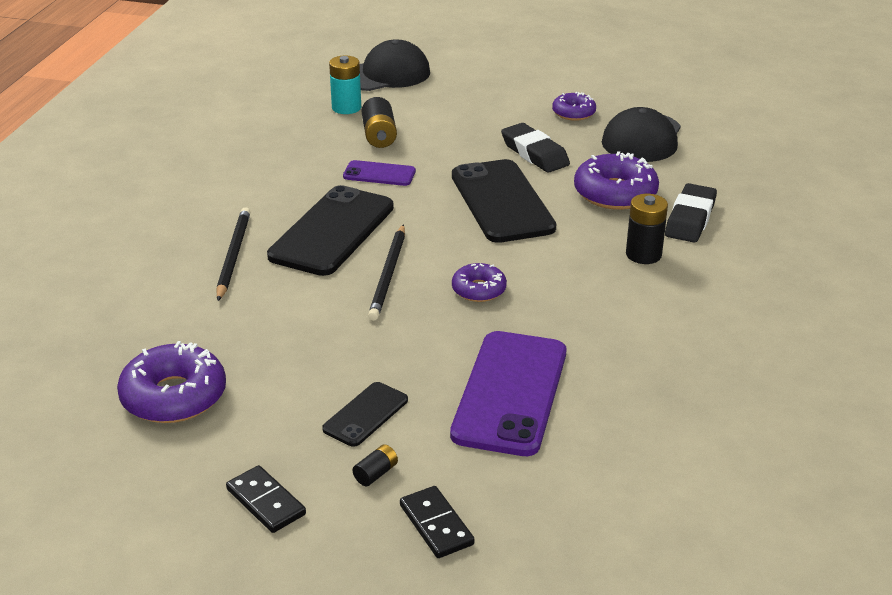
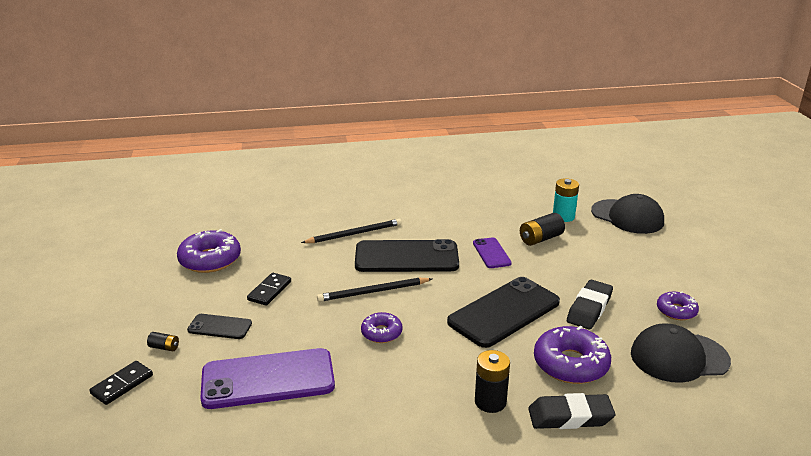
camera: 65 degrees right, 5 degrees down
(265, 502) = (128, 317): black domino -> black domino (269, 291)

